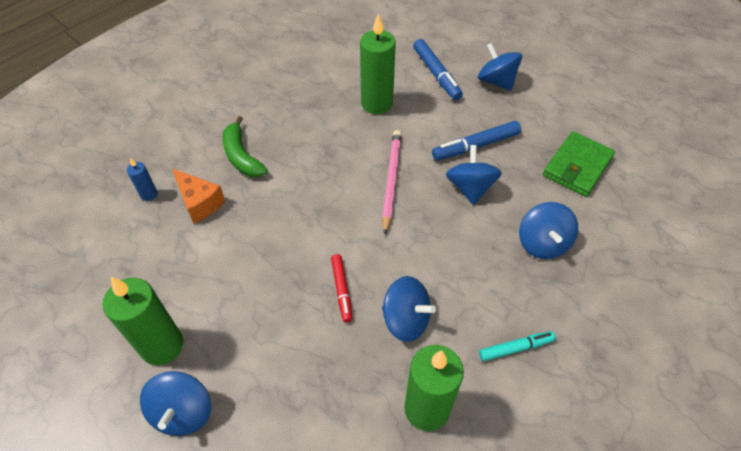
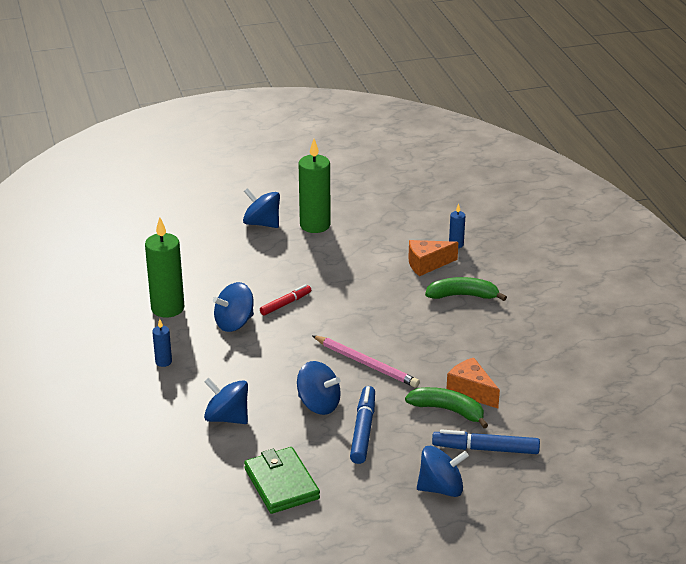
camera: 120 degrees right, 20 degrees down
(341, 290) = (285, 304): red marker -> red marker turned 120 degrees clockwise
(377, 103) = (471, 391): green candle -> orange cheese
(410, 108) = (448, 410): none -> green banana
(516, 348) = (163, 362): turquoise marker -> blue candle

